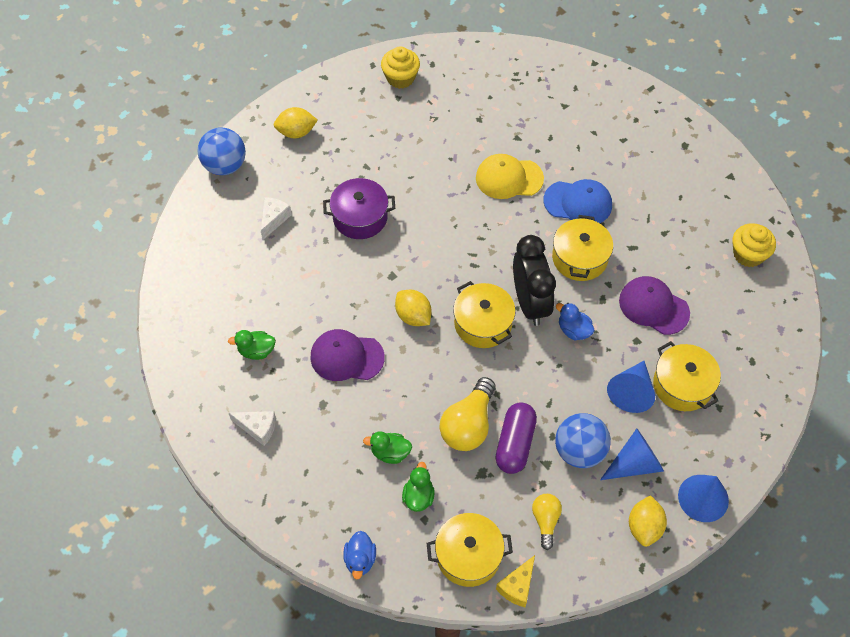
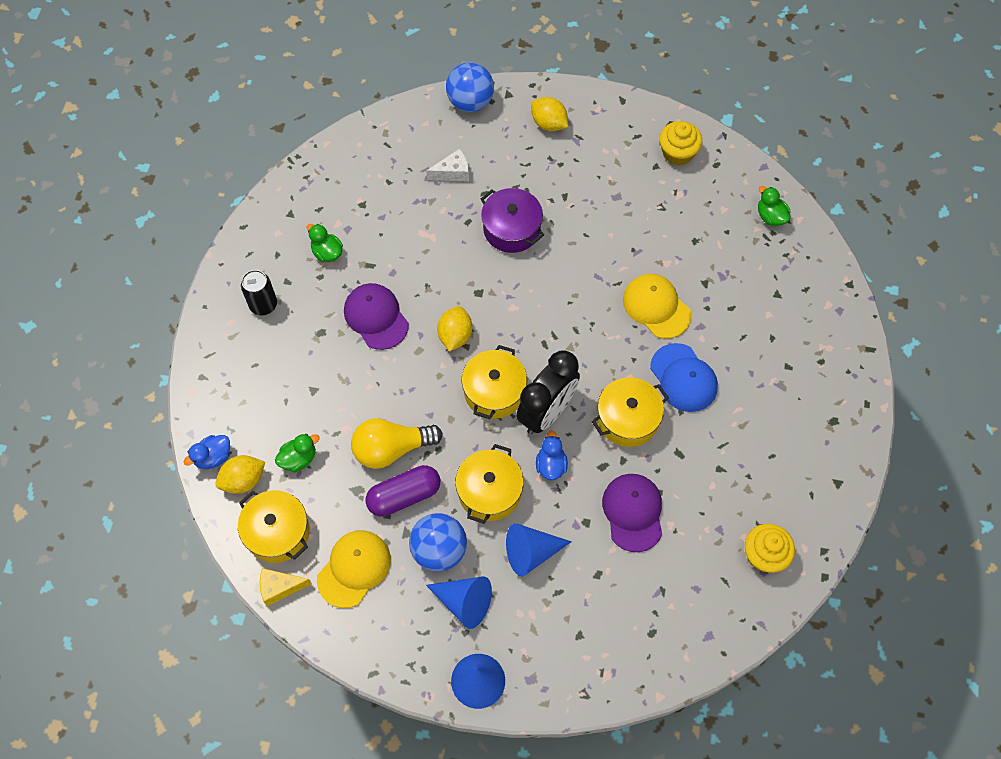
camera: 50 degrees right, 5 degrees up
(258, 428) = (263, 305): white cheese -> black can
(390, 453) = (319, 411): green duck -> green duck (770, 216)
(545, 521) = (354, 568): yellow light bulb -> yellow cap
(644, 527) = (411, 650): yellow lemon -> yellow lemon (243, 480)
(682, 385) = (574, 590): yellow pot -> yellow pot (489, 491)

